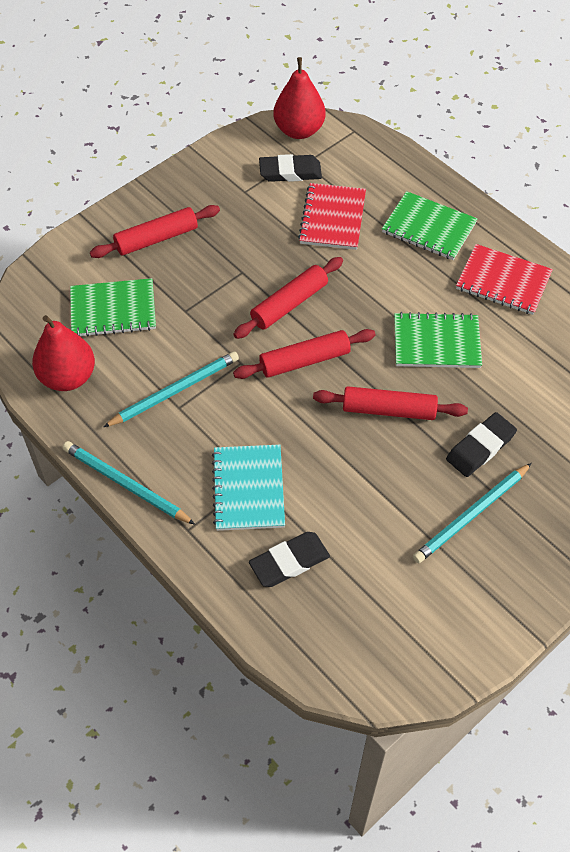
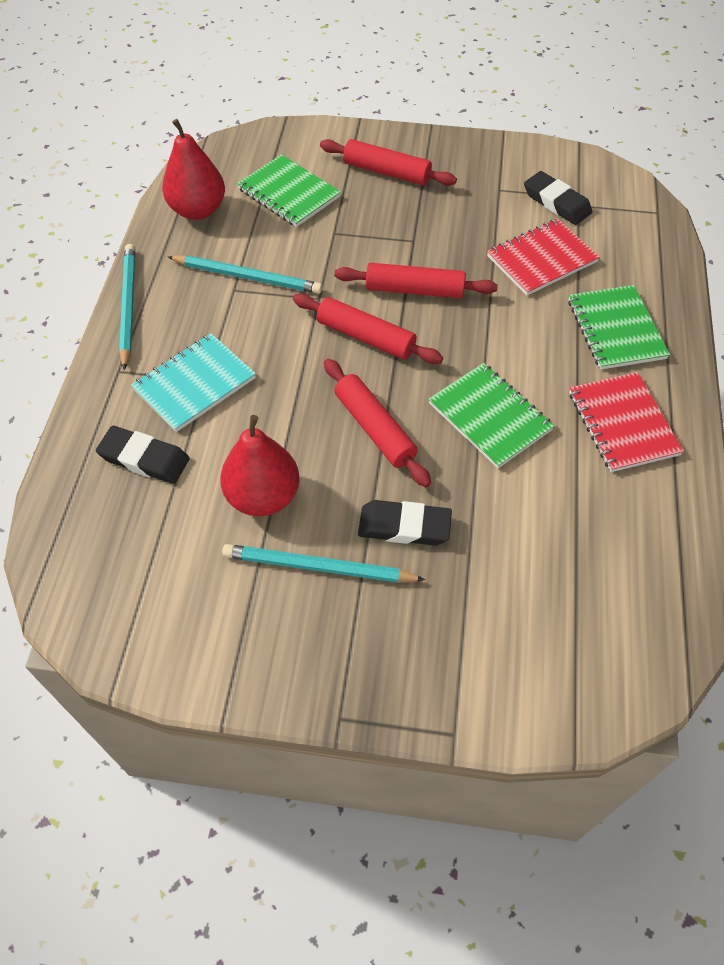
camera: 50 degrees right, 0 degrees up
(299, 130) = (609, 179): red pear -> red pear (263, 496)

